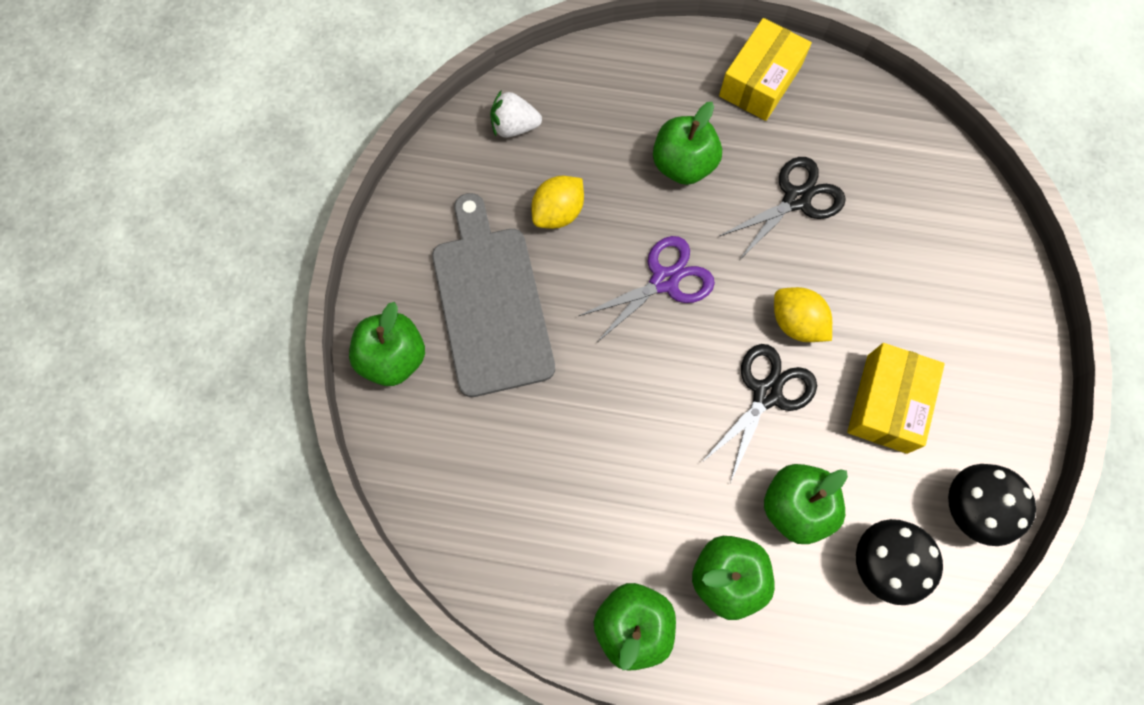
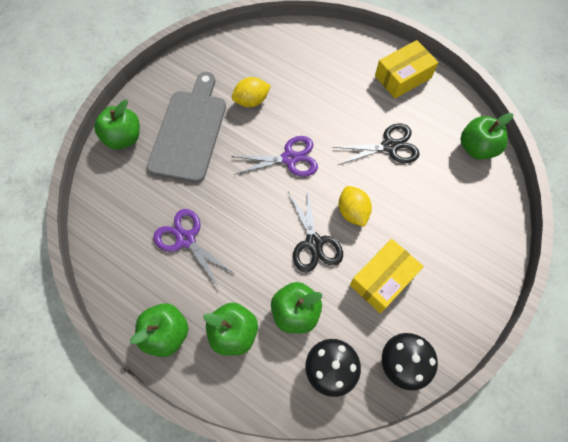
camera: 25 degrees right, 5 degrees down
(514, 127) = (253, 50): white strawberry -> none
(582, 474) = (186, 239): none -> purple scissors
(683, 165) = (334, 103): green apple -> green apple (476, 148)
(766, 394) = (314, 243): black scissors -> black scissors turned 105 degrees clockwise

